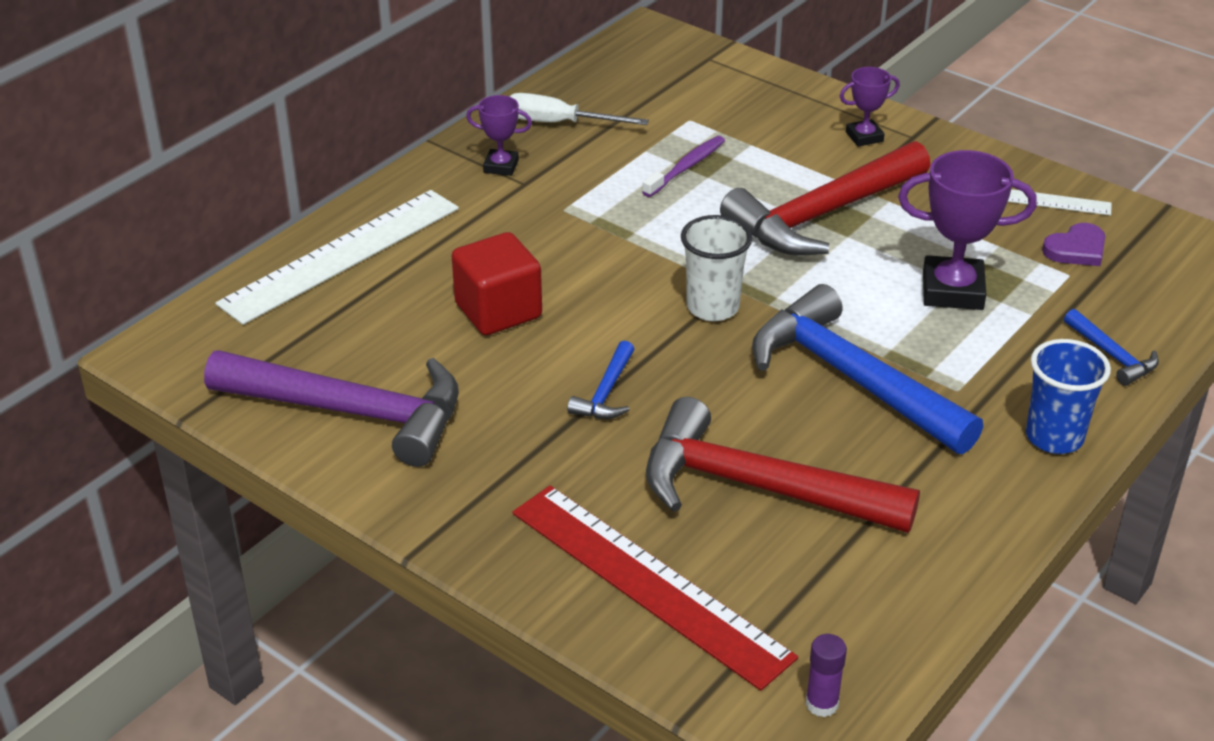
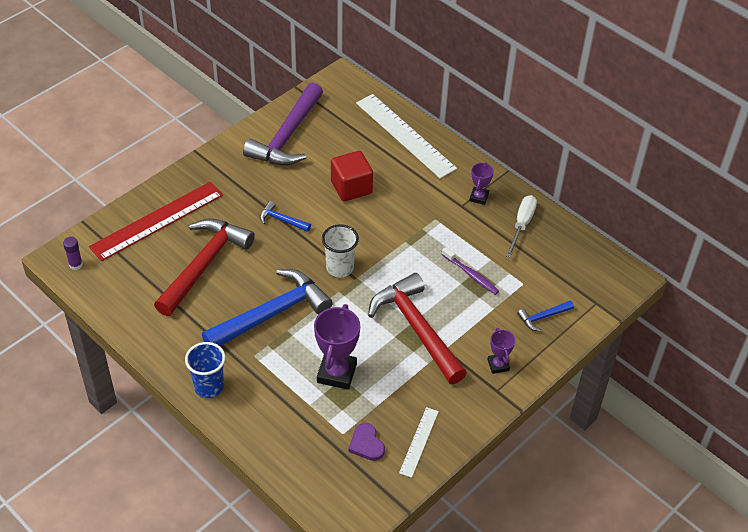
camera: 95 degrees right, 10 degrees up
(1112, 355) = (266, 432): blue hammer -> blue hammer (543, 317)

